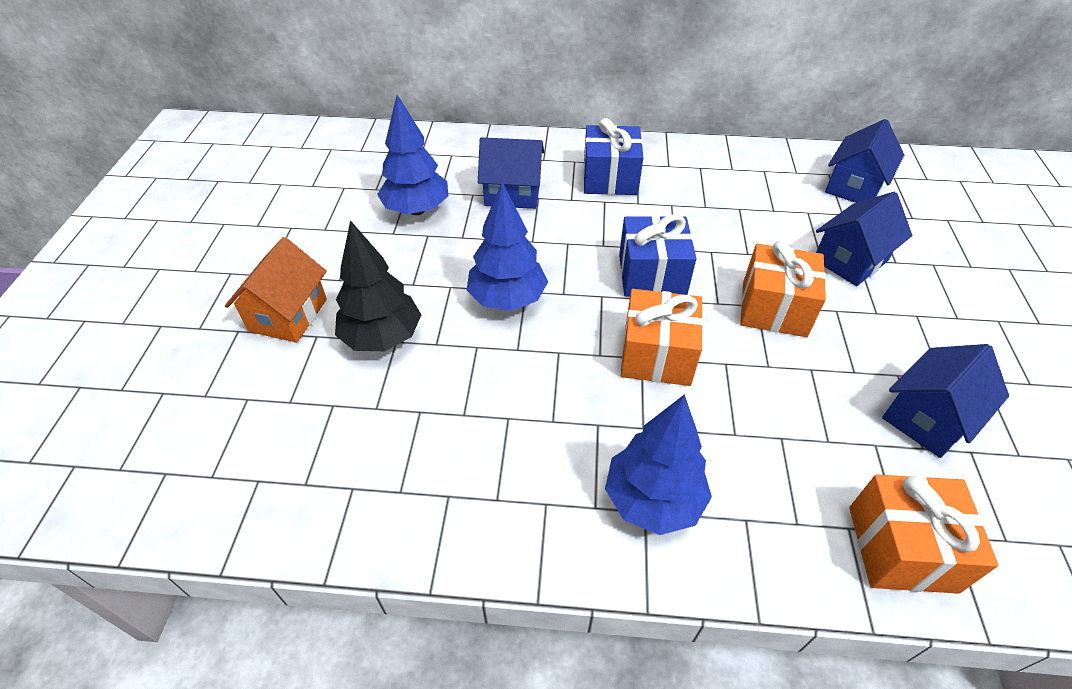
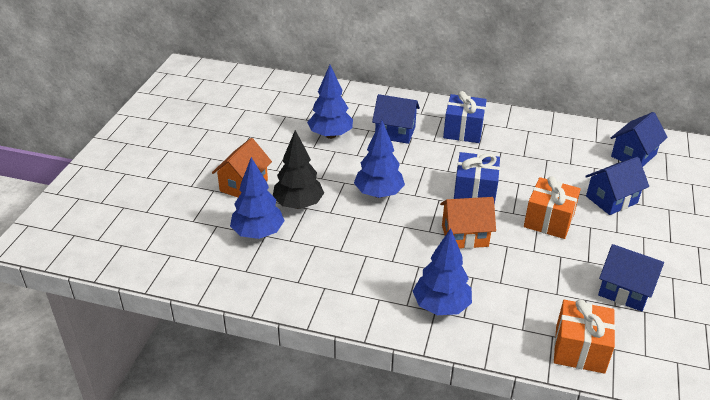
camera: 10 degrees right, 10 degrees down
(320, 403) = (258, 233): none -> blue tree
(657, 355) = (465, 236): orange gift -> orange house
(927, 418) = (624, 291): blue house -> blue house turned 60 degrees clockwise

